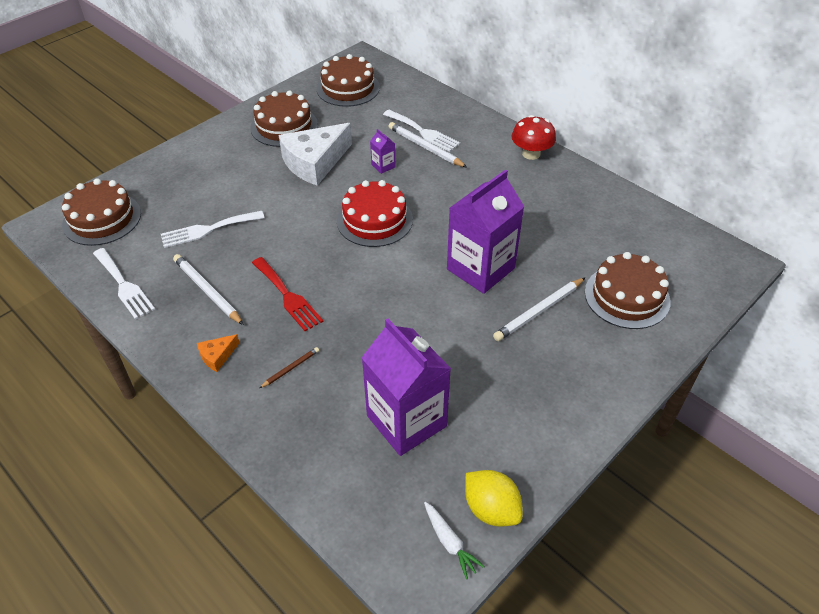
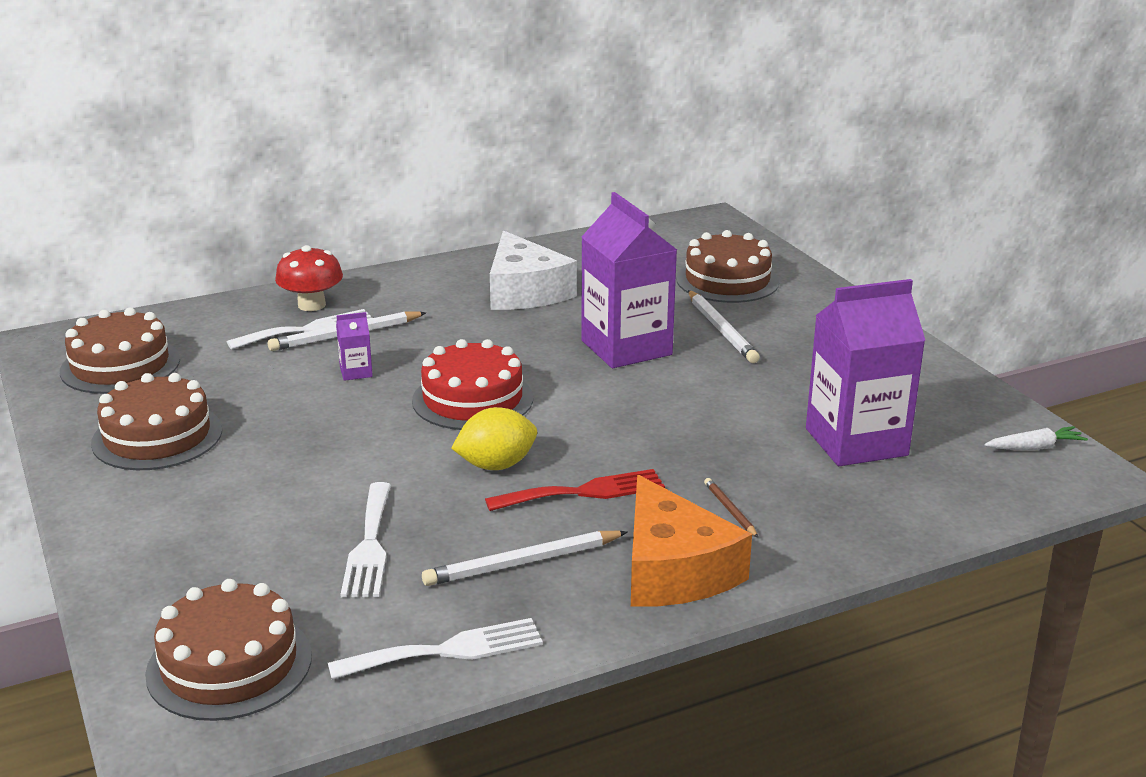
camera: 70 degrees left, 20 degrees down
(217, 356) = (673, 569): orange cheese -> orange cheese, size x2.30
(315, 162) = (289, 424): white cheese -> white cheese (524, 291)
(491, 509) = (996, 416): yellow lemon -> yellow lemon (496, 465)
(531, 154) = (434, 273): red mushroom -> red mushroom (311, 305)

